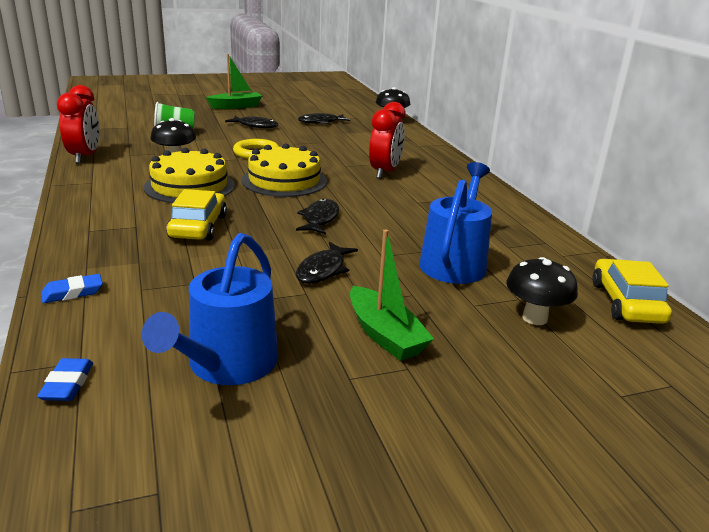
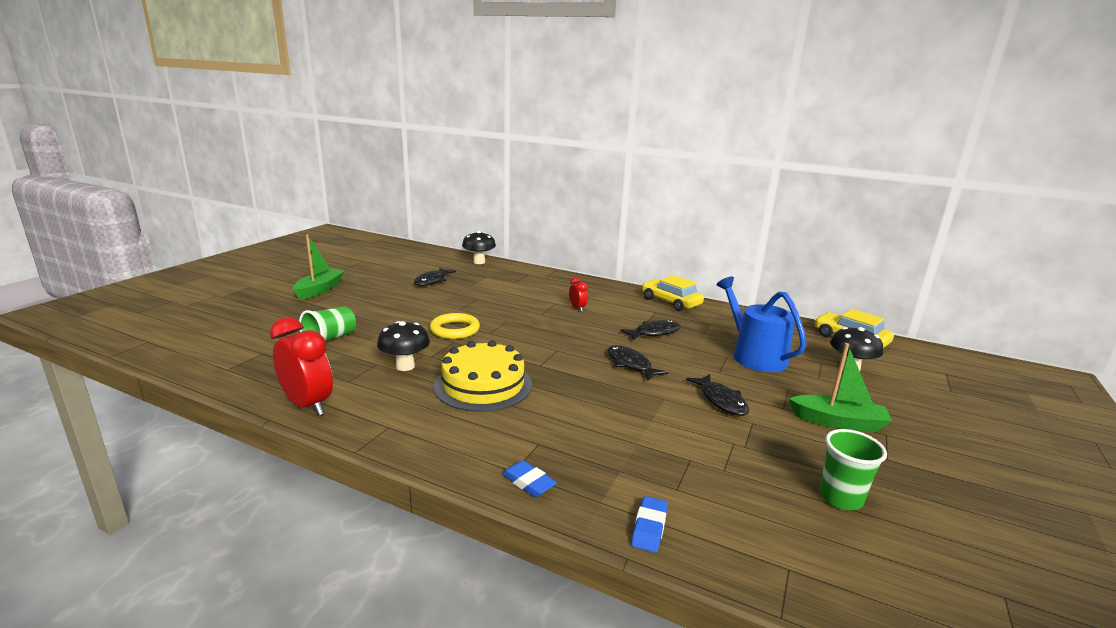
camera: 45 degrees left, 5 degrees down
(67, 384) = (825, 589): blue eraser -> blue eraser (528, 482)
(198, 227) = (580, 415): yellow car -> yellow car (670, 302)
(227, 364) = (840, 498): blue watering can -> green cup
(255, 126) = (388, 304): black fish -> black fish (654, 333)
(284, 180) = (535, 345): yellow cake -> none
(384, 172) = (577, 308): red clock -> red clock, size x0.50

